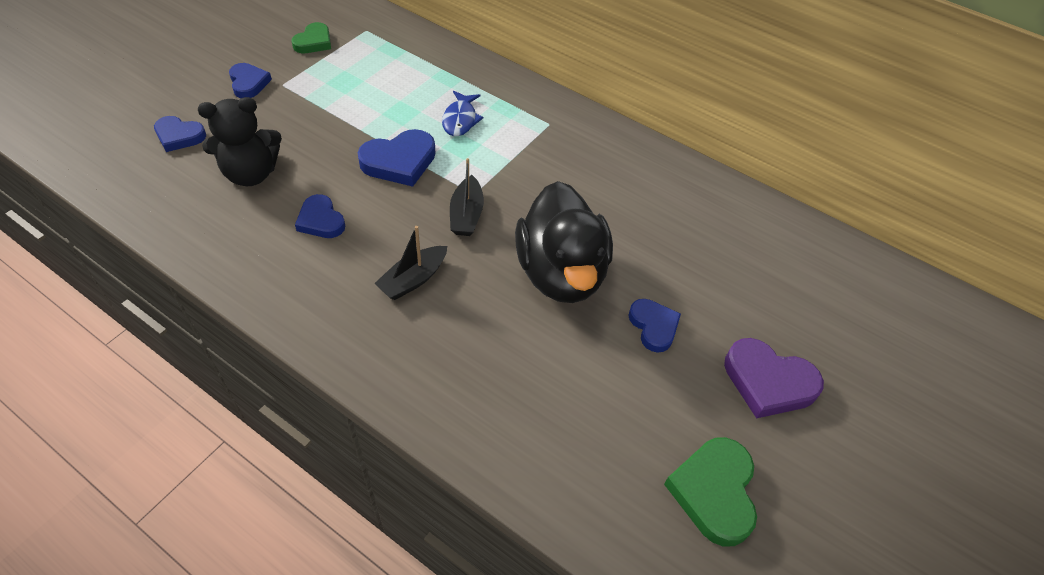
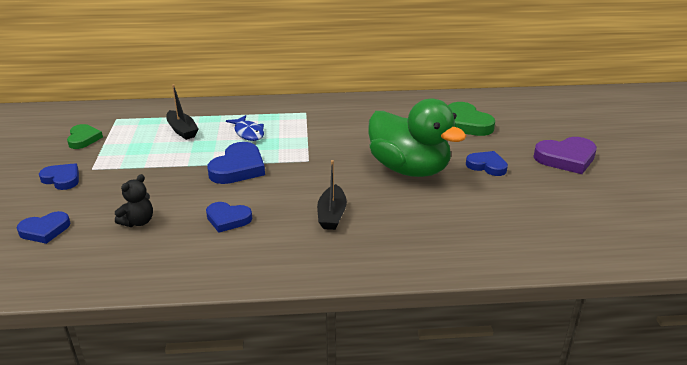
camera: 35 degrees left, 20 degrees down
(251, 174) = (138, 222): black teddy bear -> black teddy bear, size x0.59
(466, 215) = (318, 171): black boat -> black boat (182, 130)
(561, 273) = (409, 169): black duck -> green duck
(714, 492) = (608, 211): green heart -> green heart (466, 124)

